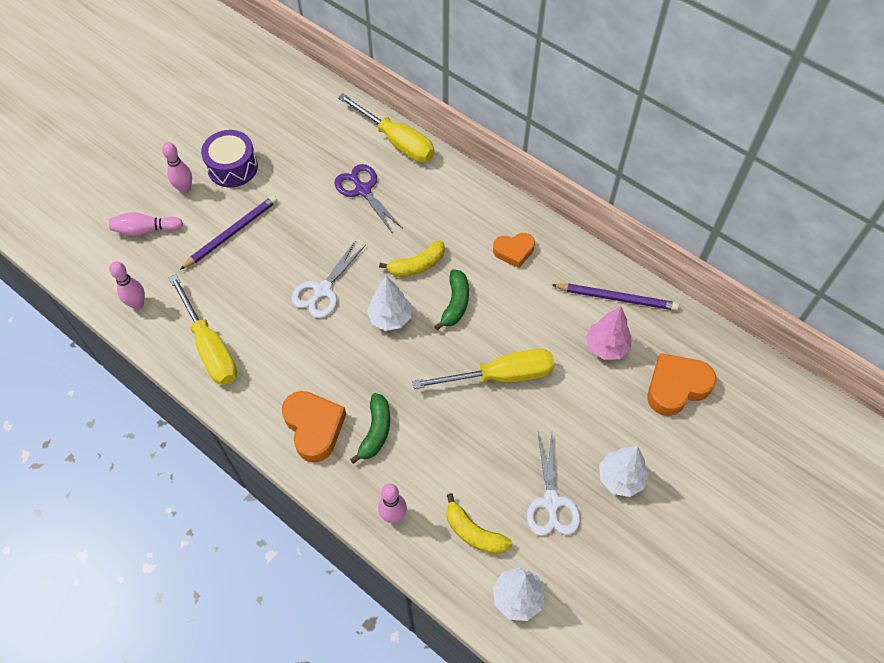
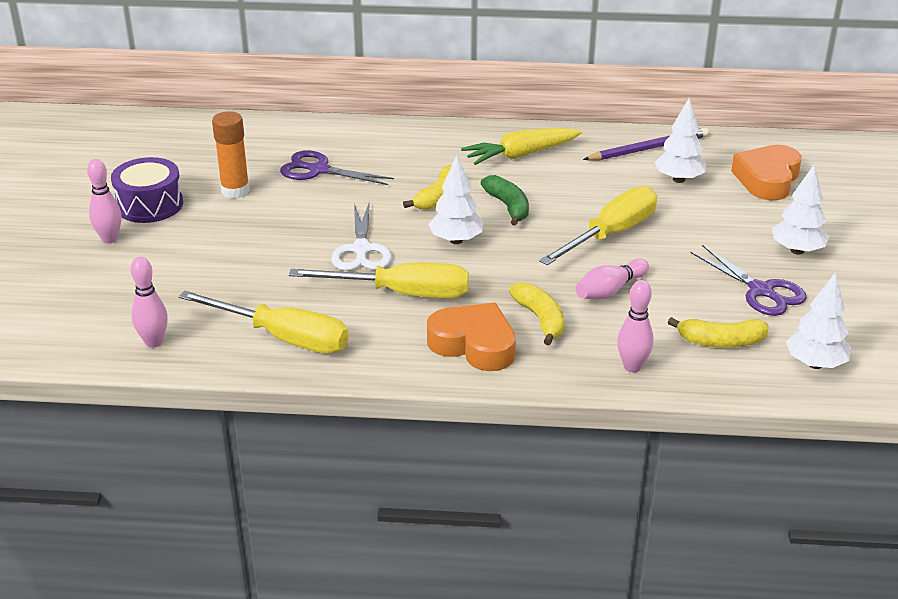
camera: 35 degrees left, 25 degrees down
(146, 230) = (96, 285): pink bowling pin -> pink bowling pin (610, 290)
(232, 233) = (207, 249): purple pencil -> none
(294, 182) = (235, 191): none -> orange glue stick
(375, 431) = (540, 319): green banana -> yellow banana
(396, 141) = (313, 128): yellow screwdriver -> yellow screwdriver (402, 293)
(514, 251) = (520, 155): orange heart -> yellow carrot
(551, 502) = (761, 291): white scissors -> purple scissors
(606, 346) = (678, 179): pink tree -> white tree

